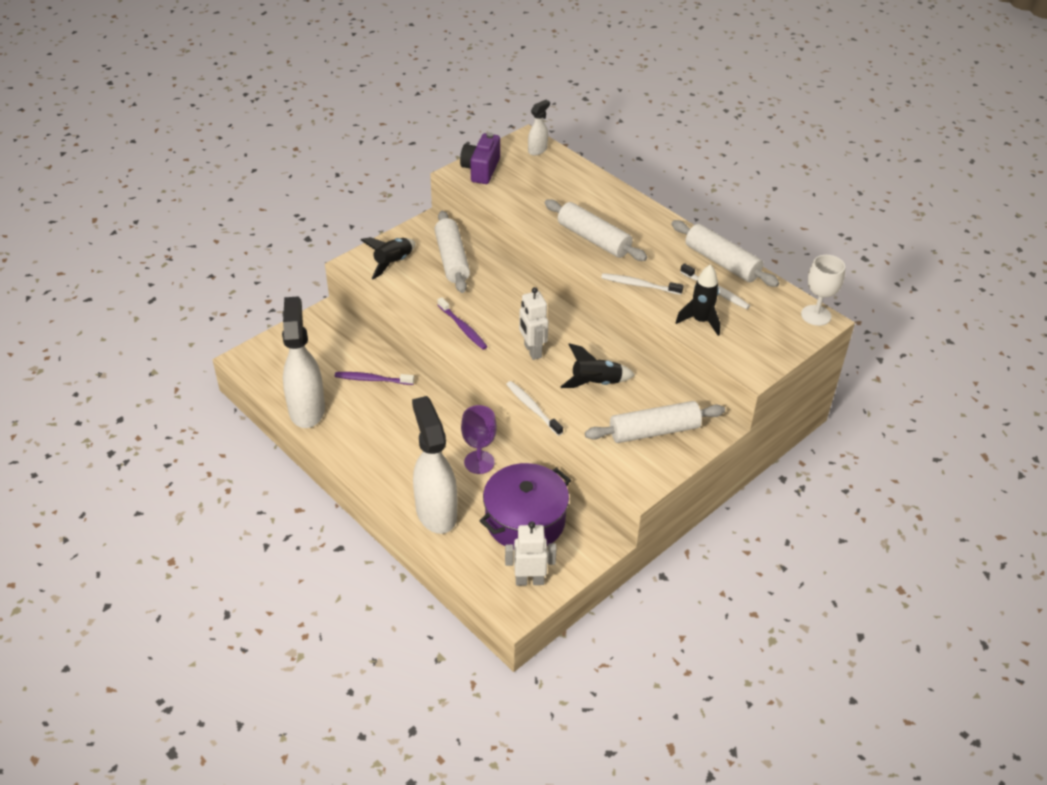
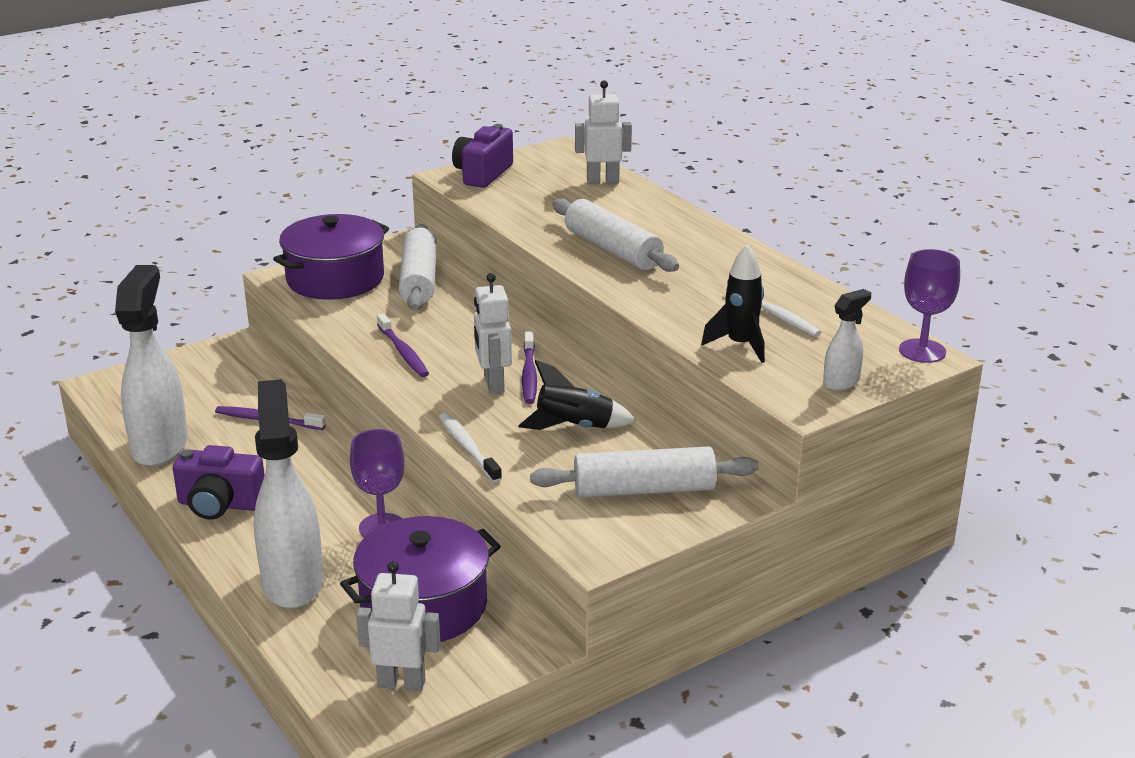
camera: 10 degrees right, 15 degrees down
(366, 455) = (220, 504): none -> purple camera
(393, 263) = (335, 279): black rocket -> purple pot
(538, 150) = (569, 160): white spray bottle -> white spray bottle (841, 382)
(553, 340) = (529, 374): none -> purple toothbrush
(567, 170) = (602, 181): none -> white robot
(639, 285) = (662, 301): white toothbrush -> none
(722, 262) = (794, 285): white rolling pin -> none
(816, 315) = (922, 351): white goblet -> purple goblet

